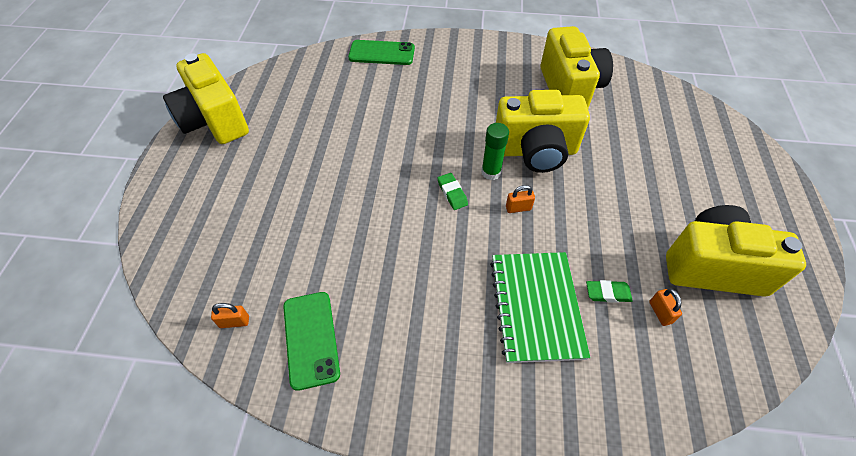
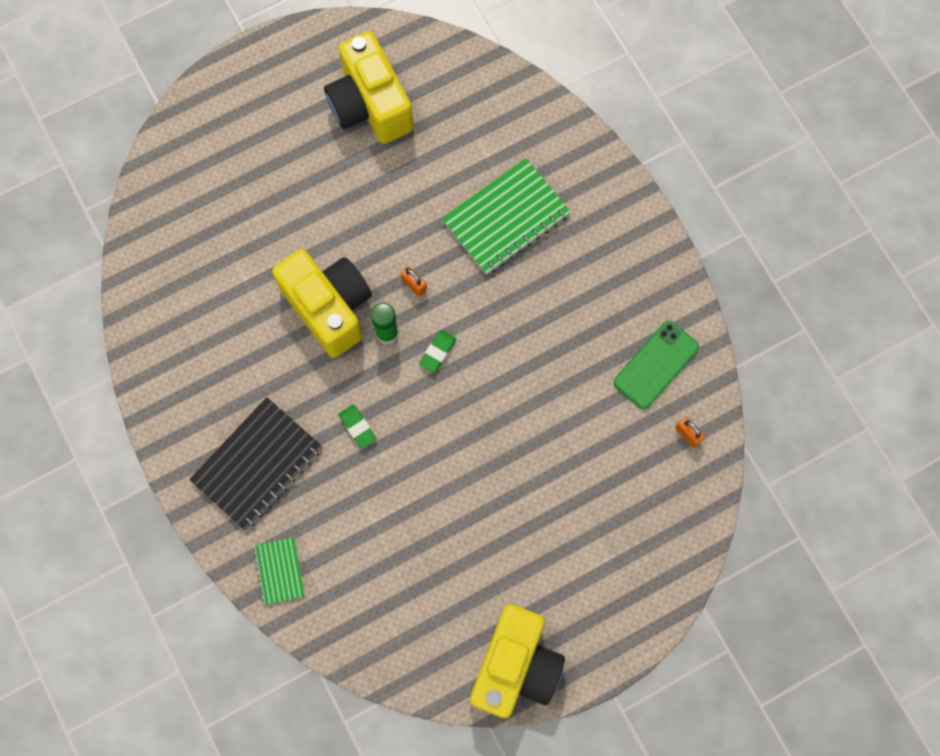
camera: 125 degrees left, 20 degrees up
(381, 53) = (279, 571): green phone -> green notebook
(454, 71) = (257, 464): none -> black notebook
(569, 89) = (206, 322): yellow camera -> none
(607, 293) = (454, 172): green eraser -> green eraser (357, 427)
(660, 312) = (445, 128): orange padlock -> none

